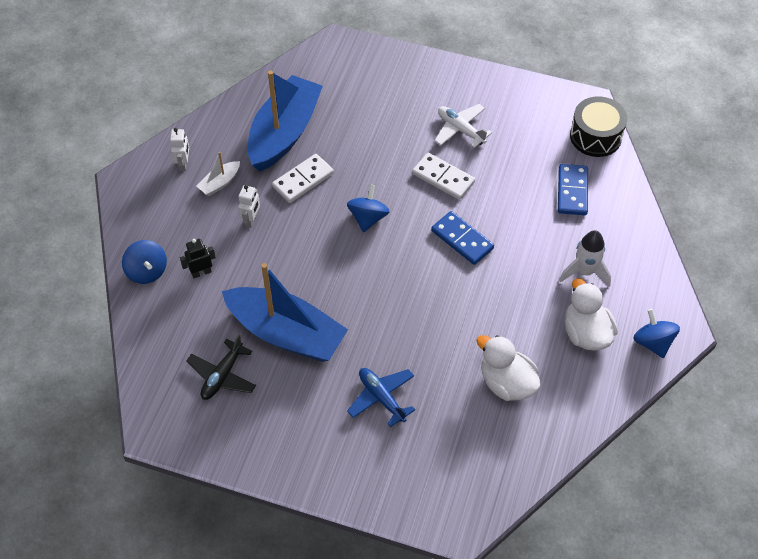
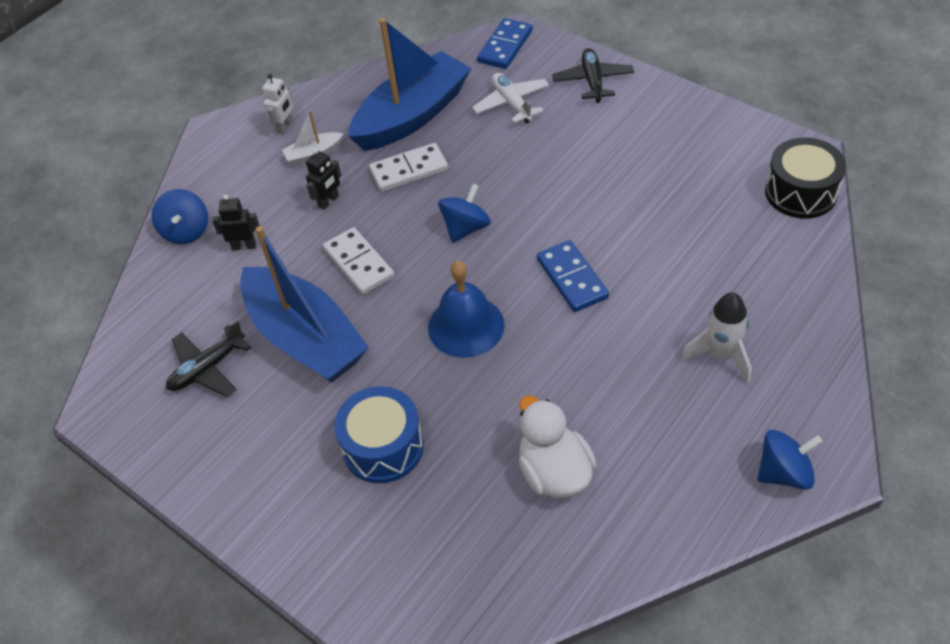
camera: 25 degrees right, 5 degrees down
(251, 220) = (329, 201): white robot -> black robot
(381, 398) = (383, 447): blue plane -> blue drum
(401, 294) = (466, 326): none -> blue bell
(413, 75) = (592, 81): none -> black plane
(443, 178) = (579, 201): white domino -> white domino (359, 263)
(460, 129) = (625, 151): white plane -> white plane (512, 103)
(572, 191) = (743, 252): blue domino -> blue domino (505, 46)
(586, 333) = (691, 435): white duck -> none
(653, 342) = (784, 473): blue spinning top -> blue spinning top turned 75 degrees clockwise

